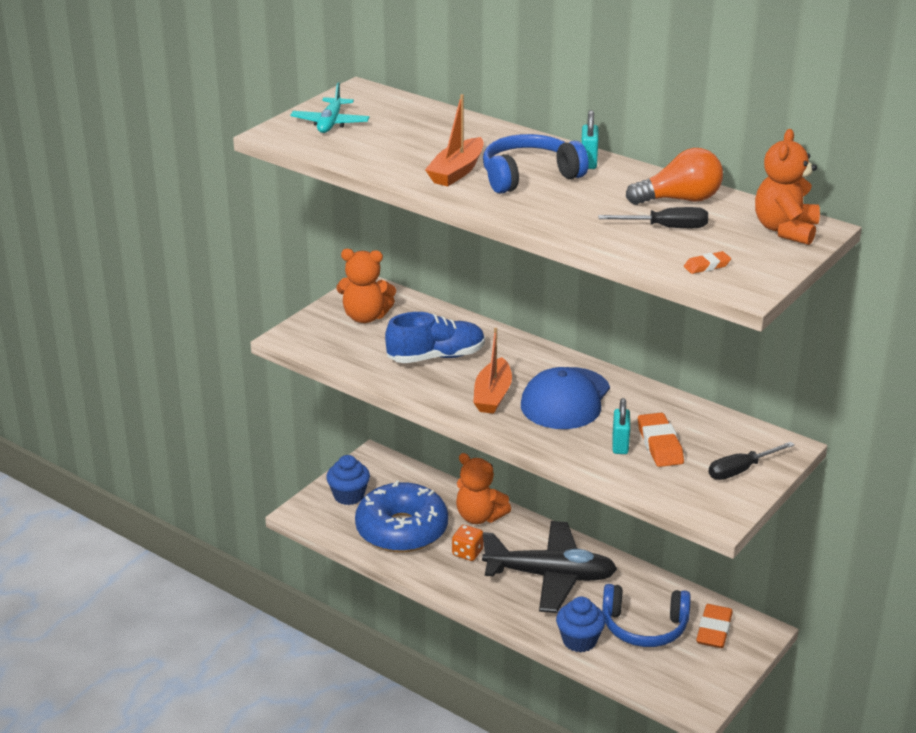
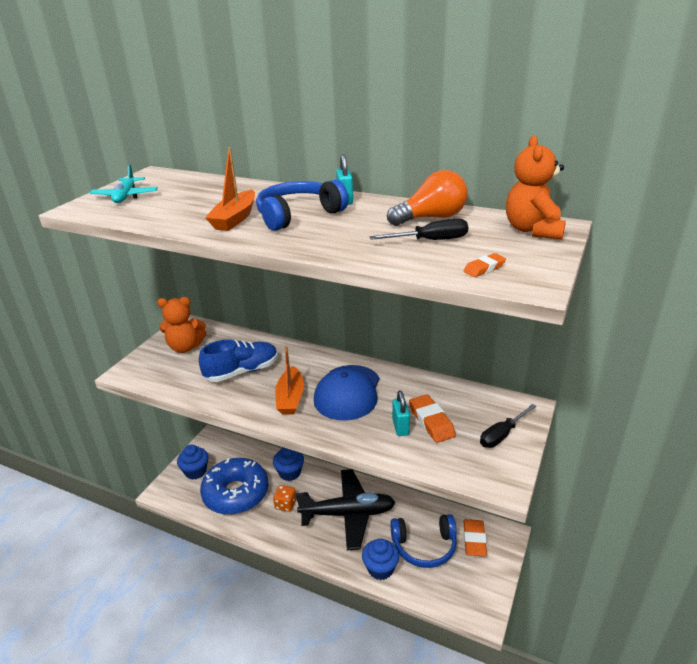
camera: 10 degrees left, 0 degrees up
(479, 516) = (290, 473): orange teddy bear -> blue cupcake

